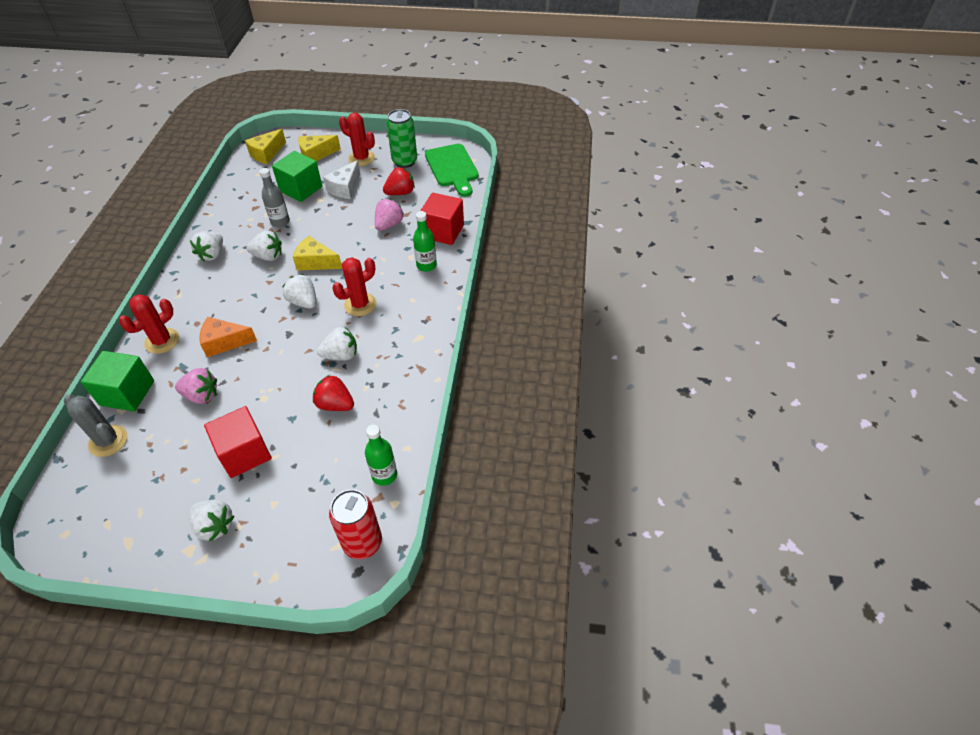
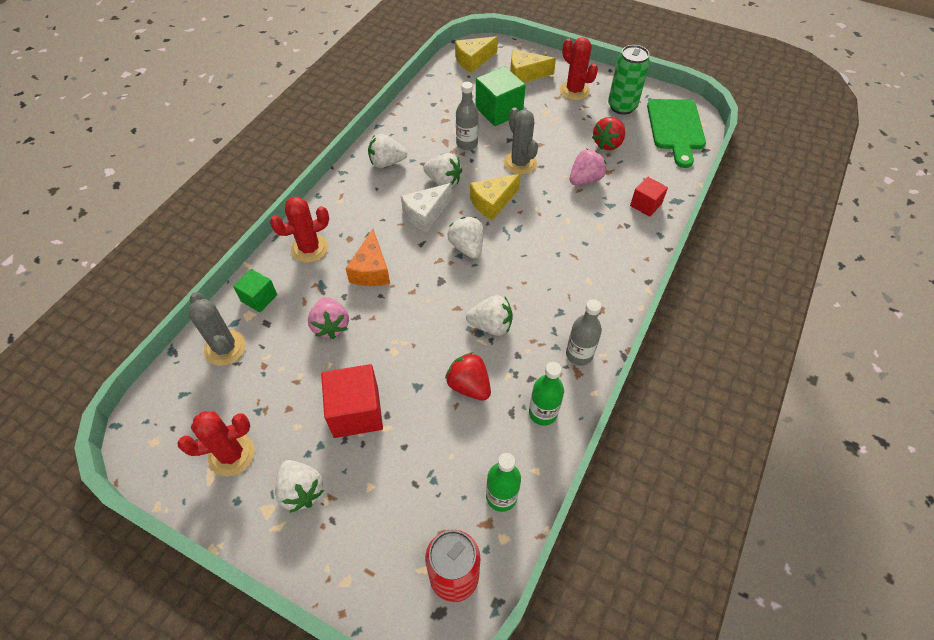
camera: 20 degrees right, 5 degrees up
(127, 393) = (259, 298): green cube -> green cube, size x0.60
(201, 395) = (331, 326): pink strawberry -> pink strawberry turned 45 degrees clockwise
(212, 254) = (387, 163): white strawberry -> white strawberry turned 45 degrees clockwise
(224, 342) = (371, 270): orange cheese -> orange cheese turned 105 degrees counterclockwise
(316, 262) = (492, 202): yellow cheese -> yellow cheese turned 75 degrees counterclockwise
(331, 225) = (520, 163): none -> grey cactus
(345, 188) = (547, 122): white cheese -> white cheese (425, 214)
(360, 304) = (528, 269): red cactus -> red cactus (231, 454)
(400, 193) = (608, 144): red strawberry -> red strawberry turned 135 degrees clockwise
(418, 355) = (579, 354): none -> grey bottle
(426, 265) = (616, 242): green bottle -> green bottle (543, 413)
(443, 231) = (645, 205): red cube -> red cube, size x0.60

